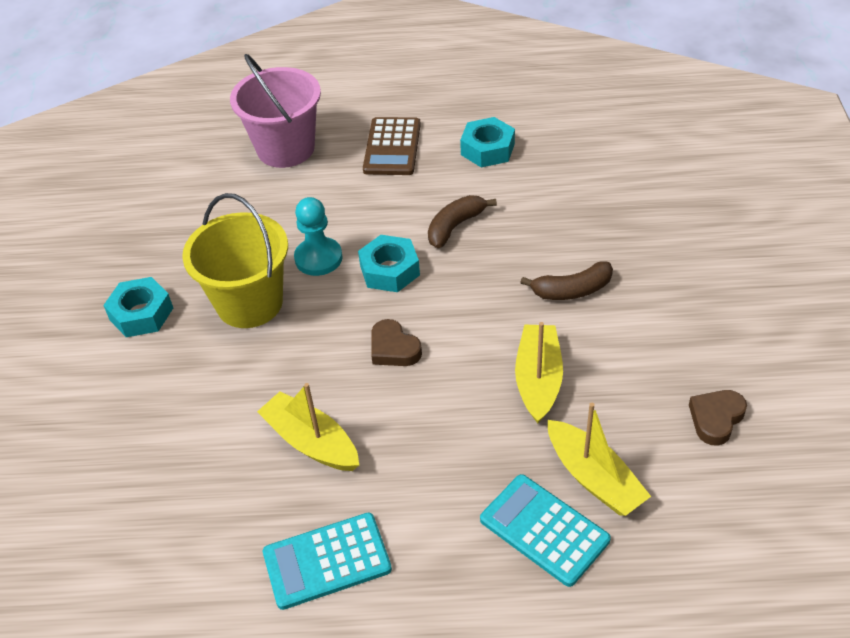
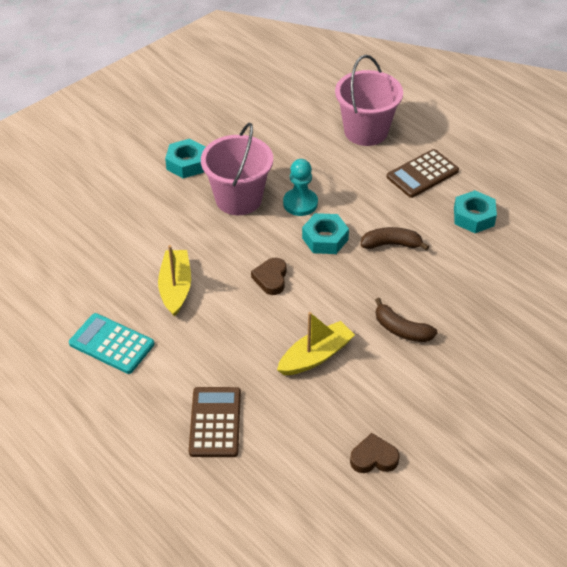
camera: 45 degrees right, 0 degrees up
(249, 303) = (238, 199): yellow bucket -> pink bucket
(544, 530) = (215, 422): turquoise calculator -> brown calculator
(594, 478) = (271, 424): yellow boat -> none

